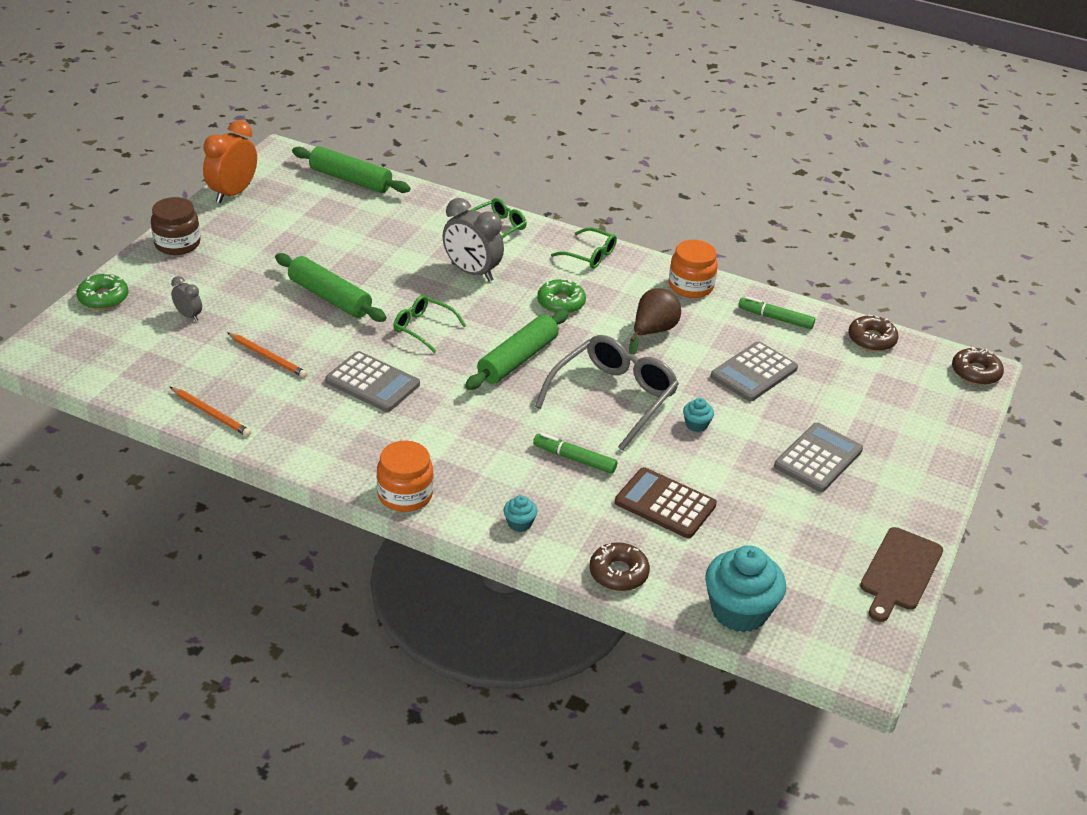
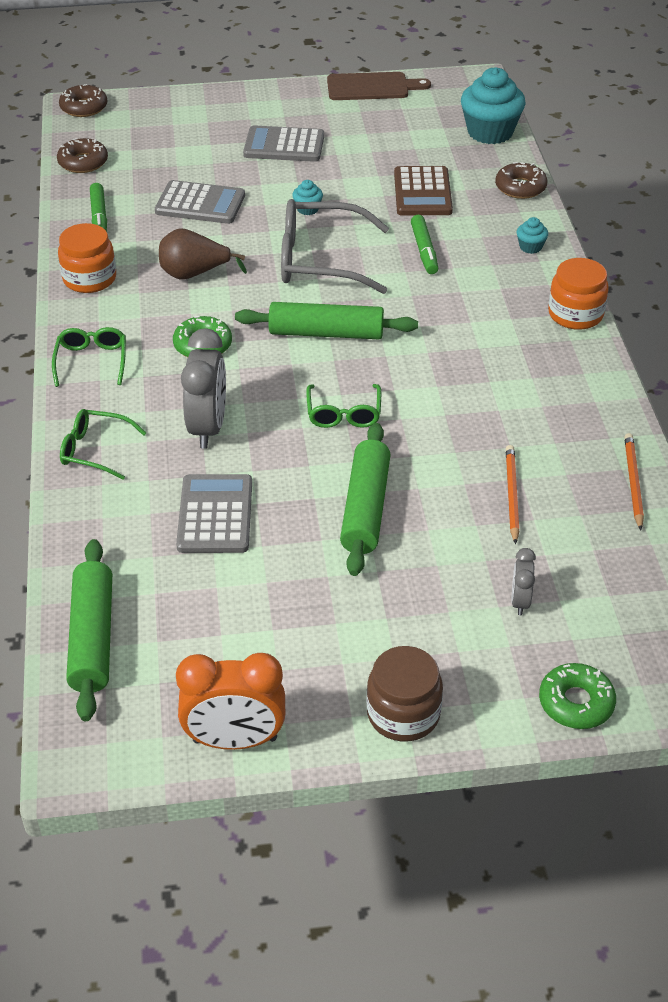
camera: 120 degrees left, 5 degrees up
(372, 383) = (464, 403): grey calculator -> grey calculator (215, 515)

